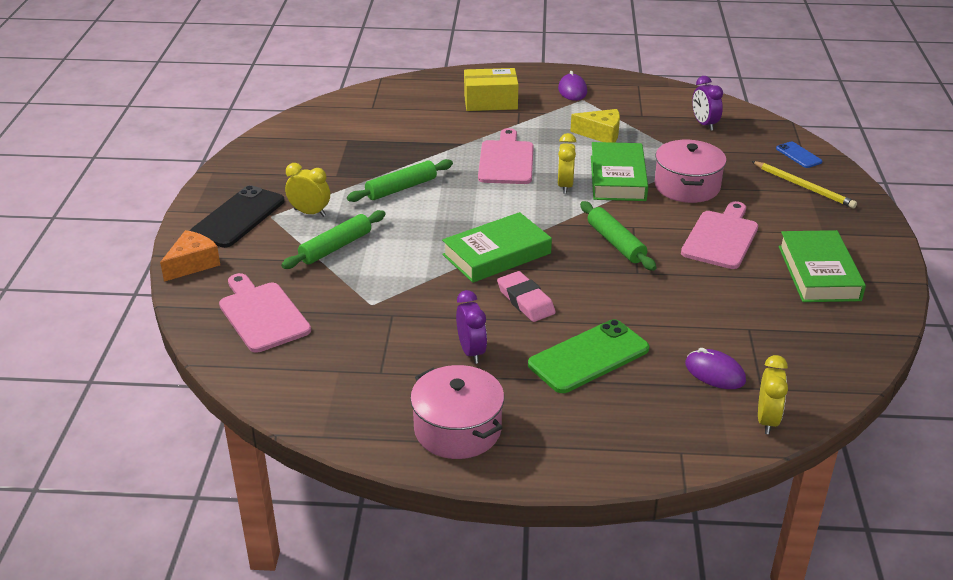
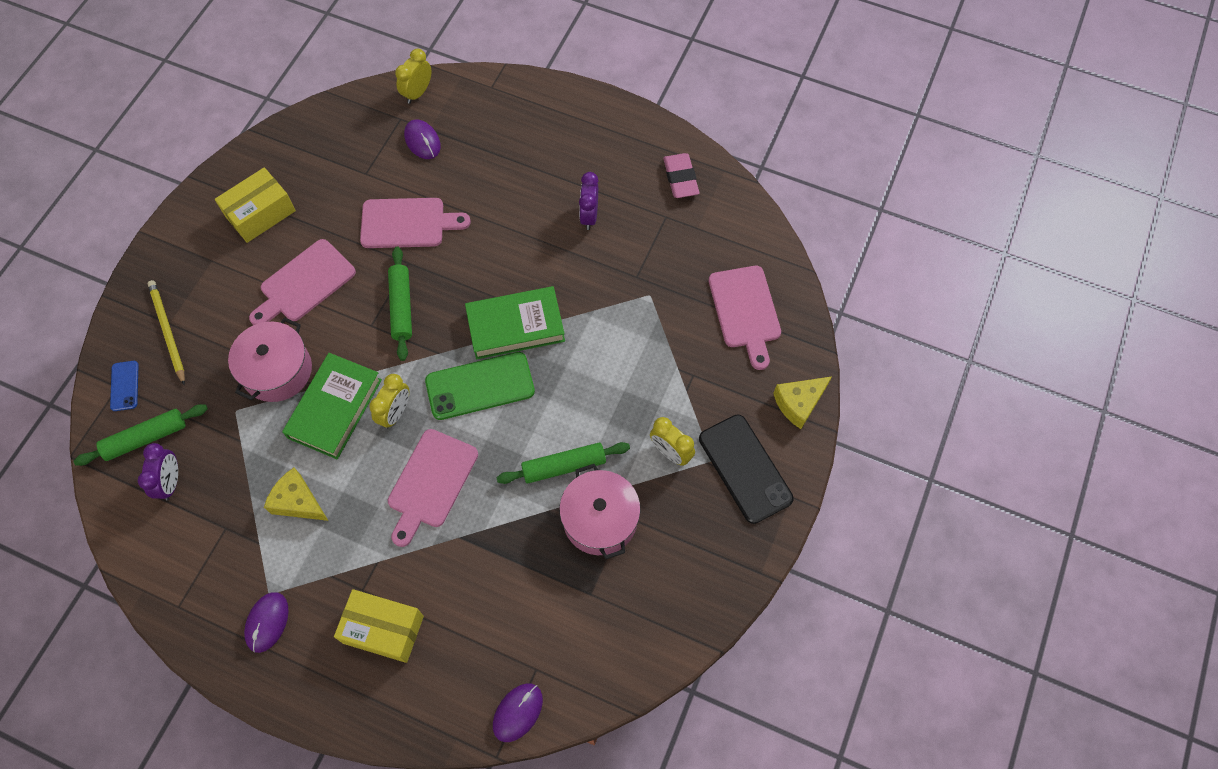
camera: 160 degrees left, 30 degrees up
(192, 264) = (799, 403): orange cheese -> yellow cheese
(238, 217) = (745, 468): black phone -> black phone turned 75 degrees counterclockwise
(336, 247) = (659, 385): green rolling pin -> green rolling pin (146, 438)
(375, 92) = (518, 712): none -> purple mouse
(458, 429) = (629, 148): pink pot -> pink pot (600, 519)
(525, 301) = (520, 258): pink eraser -> pink eraser (680, 178)
(589, 357) = (503, 183): green phone -> green phone (480, 386)
(665, 300) = (407, 223): none -> pink cutting board
(819, 273) = (260, 214): green book -> yellow box

